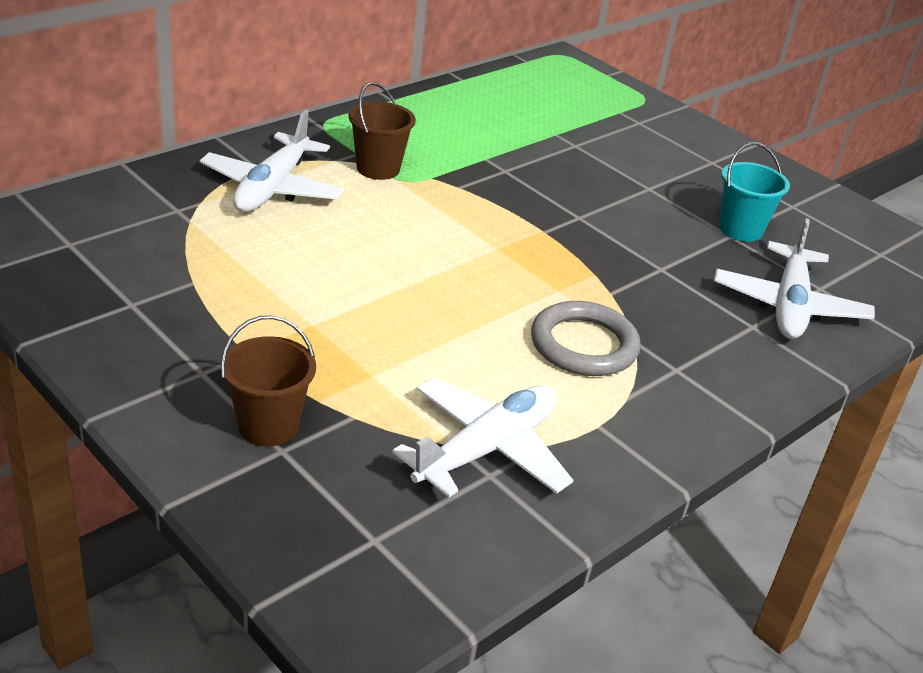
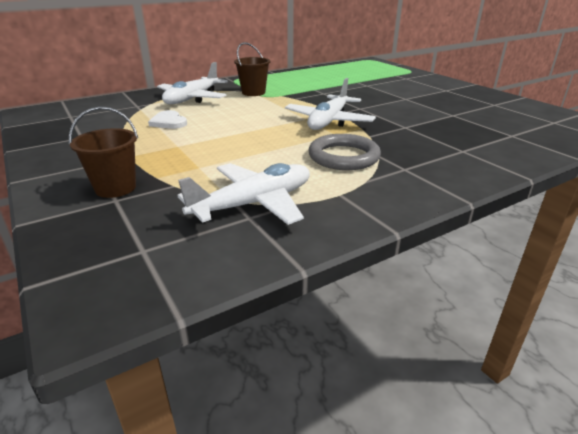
camera: 15 degrees right, 5 degrees down
(265, 260) = (169, 122): none -> white heart
(740, 229) = (459, 112): turquoise bucket -> none
(789, 305) = (489, 142): white plane -> white plane (329, 121)

